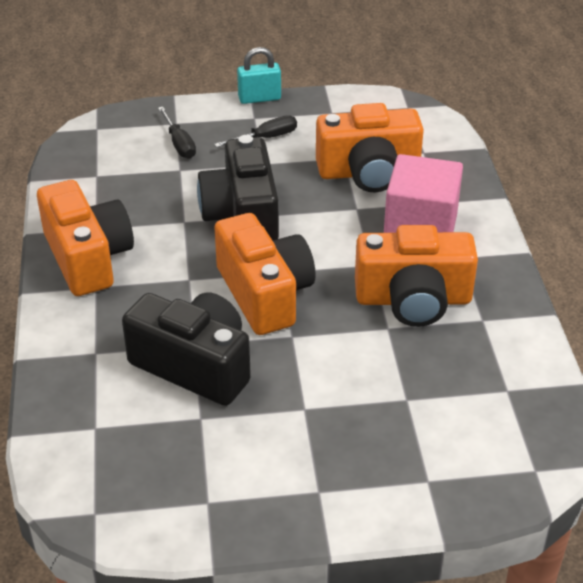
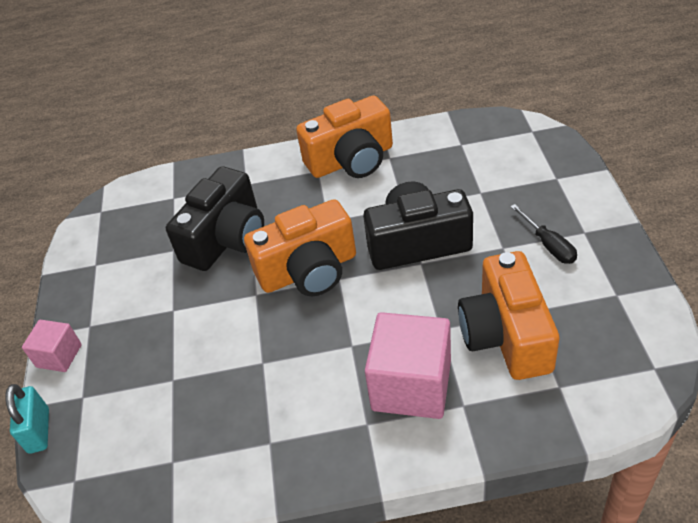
camera: 95 degrees right, 5 degrees up
(179, 144) = (521, 185): black screwdriver -> none
(259, 98) = (623, 232): turquoise padlock -> turquoise padlock (39, 431)
(365, 515) = (59, 356): none -> pink cube
(413, 299) = (300, 381): orange camera -> none

